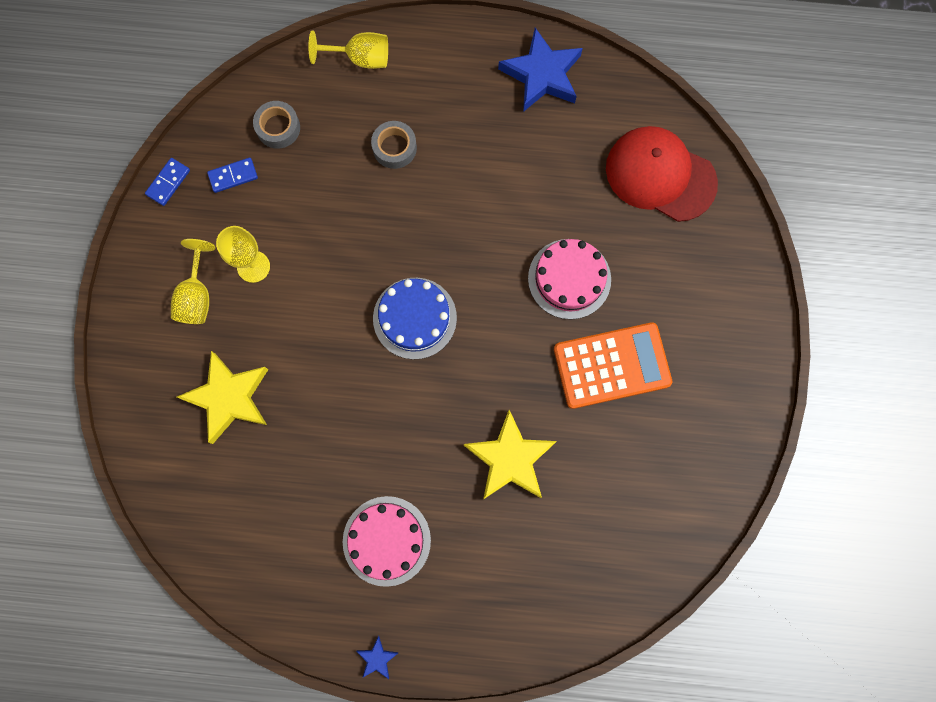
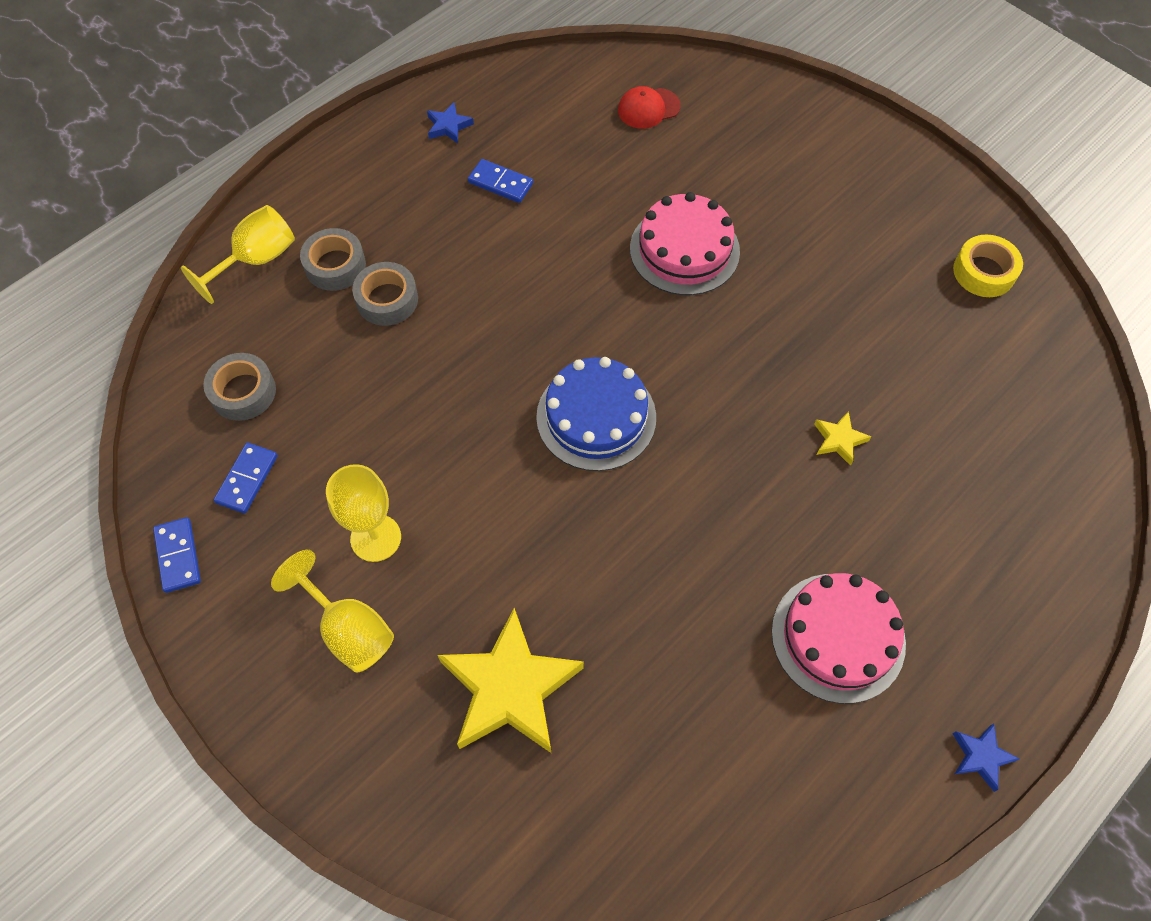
camera: 50 degrees left, 15 degrees down
(392, 101) = (335, 265): none -> grey tape
(510, 459) = (839, 440): yellow star -> yellow star, size x0.44
(526, 139) = (500, 183): none -> blue domino
(542, 75) = (448, 126): blue star -> blue star, size x0.44
(612, 366) = (811, 278): orange calculator -> none
(660, 175) = (648, 108): red cap -> red cap, size x0.45
(706, 463) = (984, 272): none -> yellow tape

